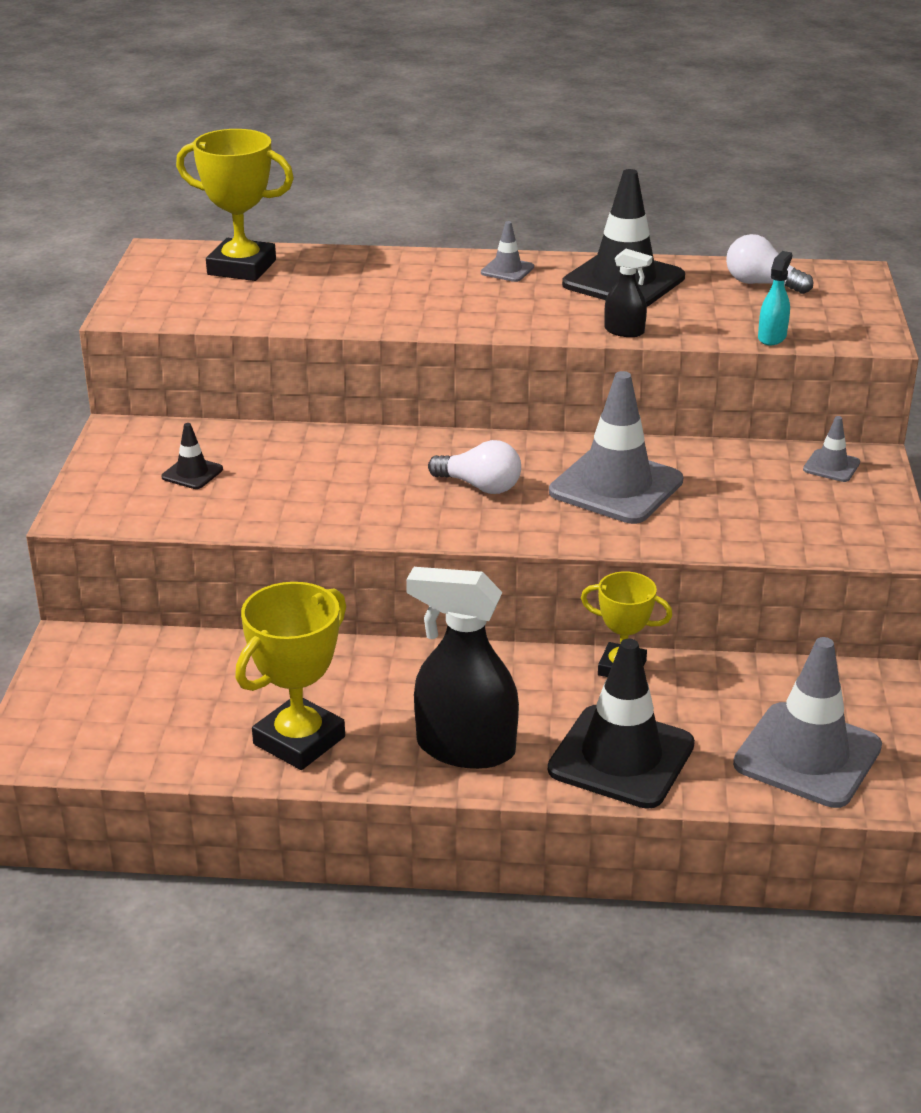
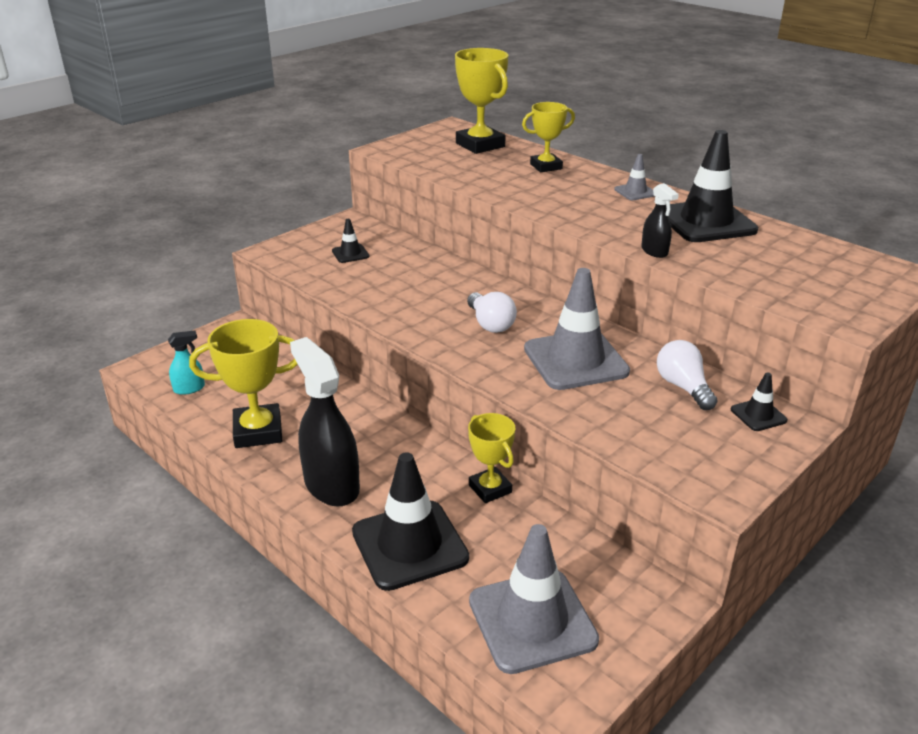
camera: 40 degrees right, 0 degrees up
(365, 271) = (546, 166): none -> yellow trophy
(761, 284) = (812, 256): white light bulb -> white light bulb (683, 387)
(772, 337) = (762, 292): turquoise spray bottle -> turquoise spray bottle (189, 388)
(831, 466) = (758, 415): grey traffic cone -> black traffic cone

